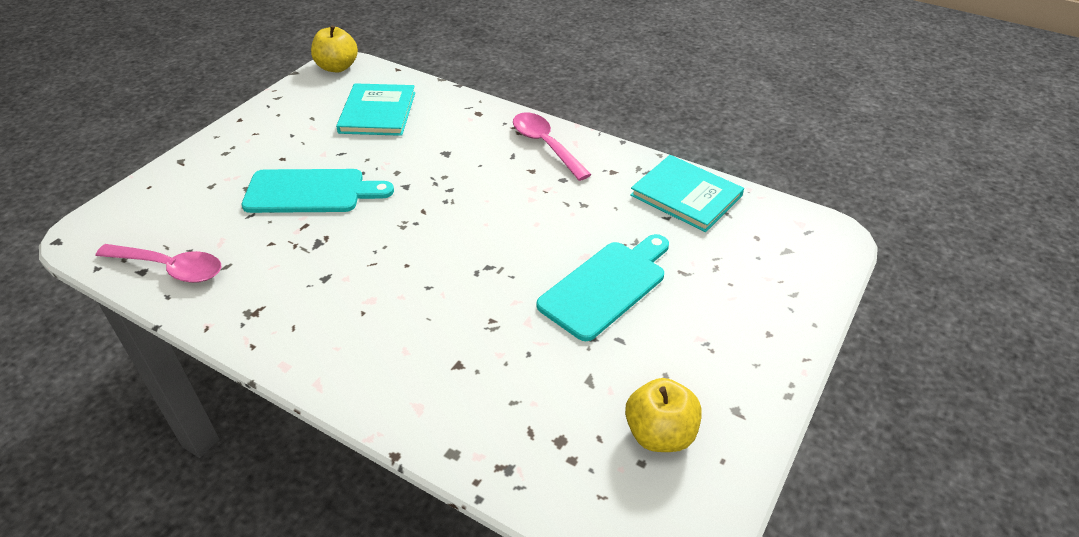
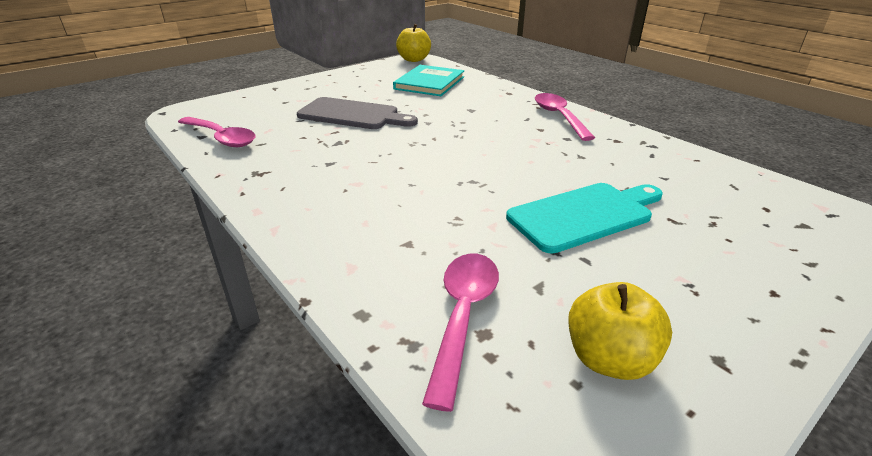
camera: 20 degrees right, 10 degrees down
(310, 192) = (352, 115): turquoise cutting board -> grey cutting board
(537, 429) = (463, 316): none -> pink spoon
(686, 195) = (689, 166): turquoise book -> none

